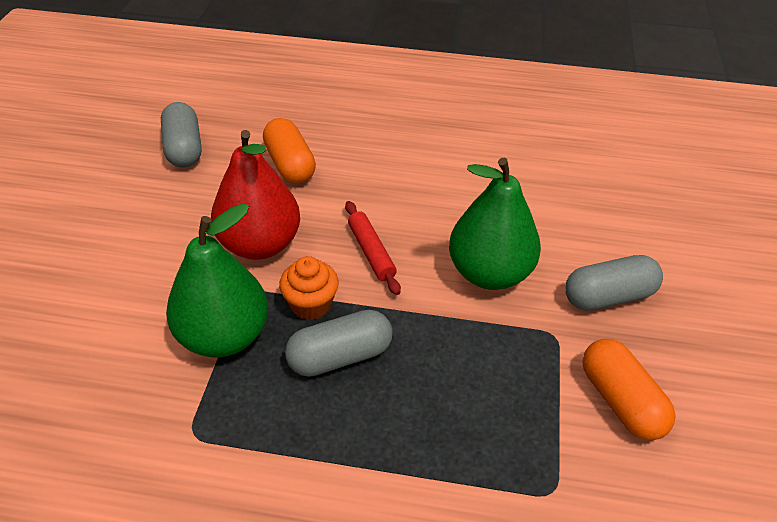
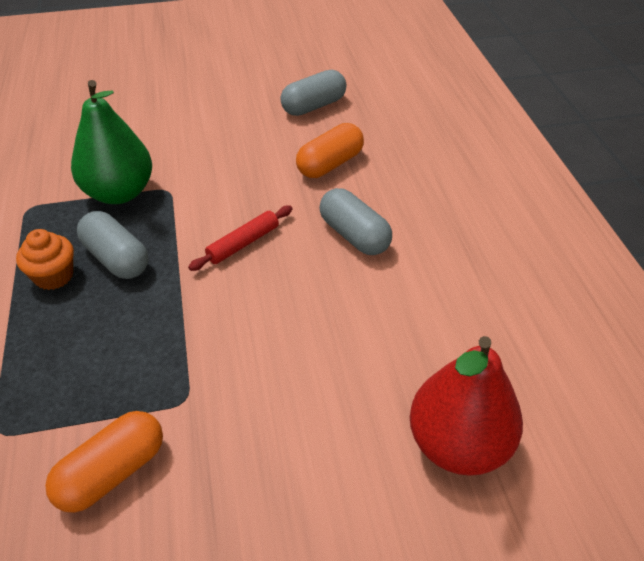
camera: 70 degrees right, 0 degrees up
(260, 244) = (222, 179): red pear -> red pear (458, 444)
(311, 304) = (167, 226): orange cupcake -> orange cupcake (54, 276)
(489, 273) = (252, 331): green pear -> none
(608, 296) = (258, 440): grey capsule -> grey capsule (354, 235)

